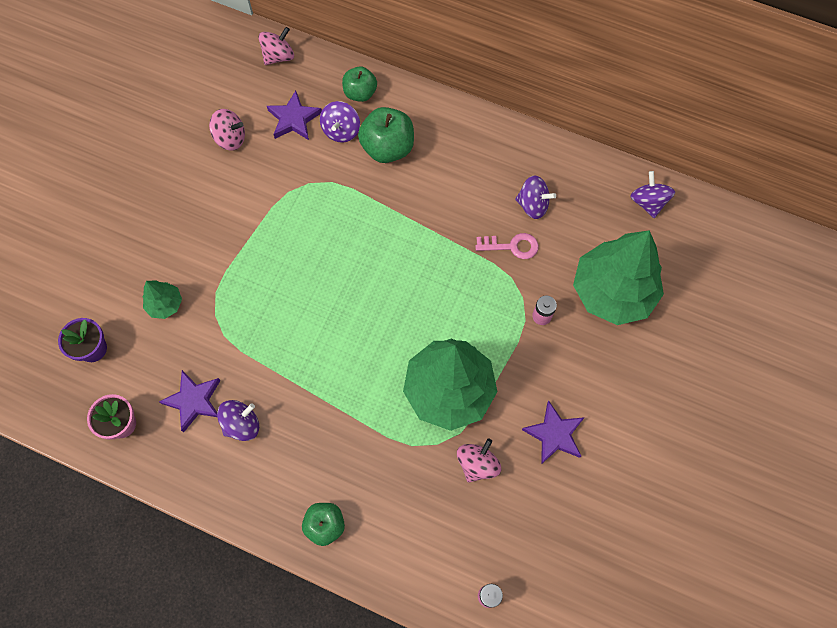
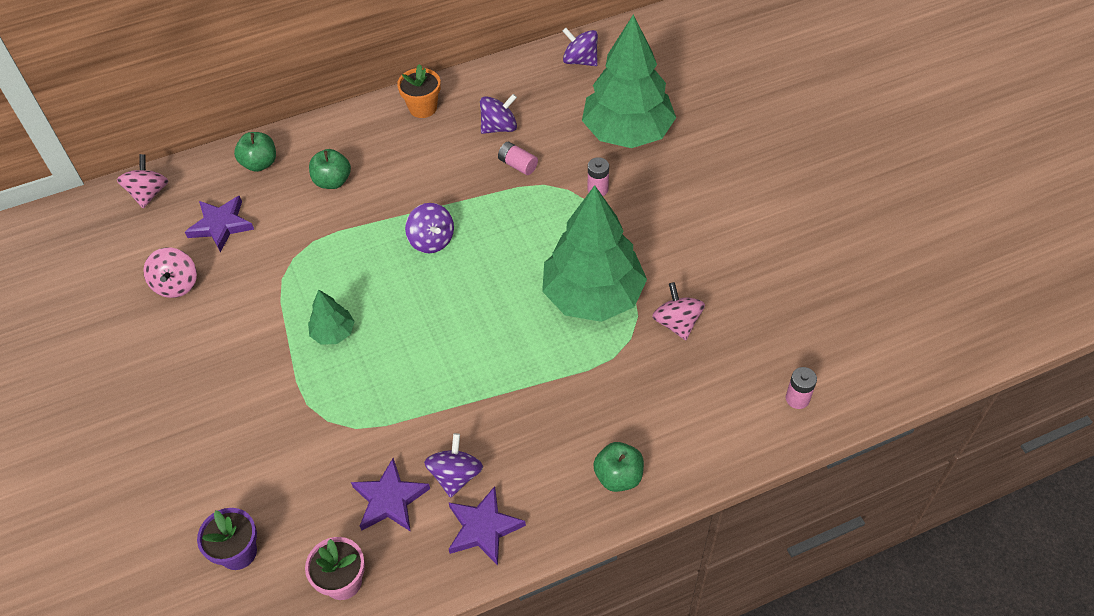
camera: 45 degrees left, 15 degrees down
(165, 304) = (268, 454): green tree -> green tree (333, 333)
(230, 138) = (176, 284): pink spinning top -> pink spinning top turned 120 degrees clockwise
(341, 131) = (276, 201): purple spinning top -> purple spinning top (431, 240)
(387, 148) = (332, 181): green apple -> green apple, size x0.65
(501, 143) = (423, 108): none -> orange flower pot
(512, 246) = (518, 165): pink key -> pink battery
(554, 434) = (704, 253): purple star -> purple star (483, 528)

